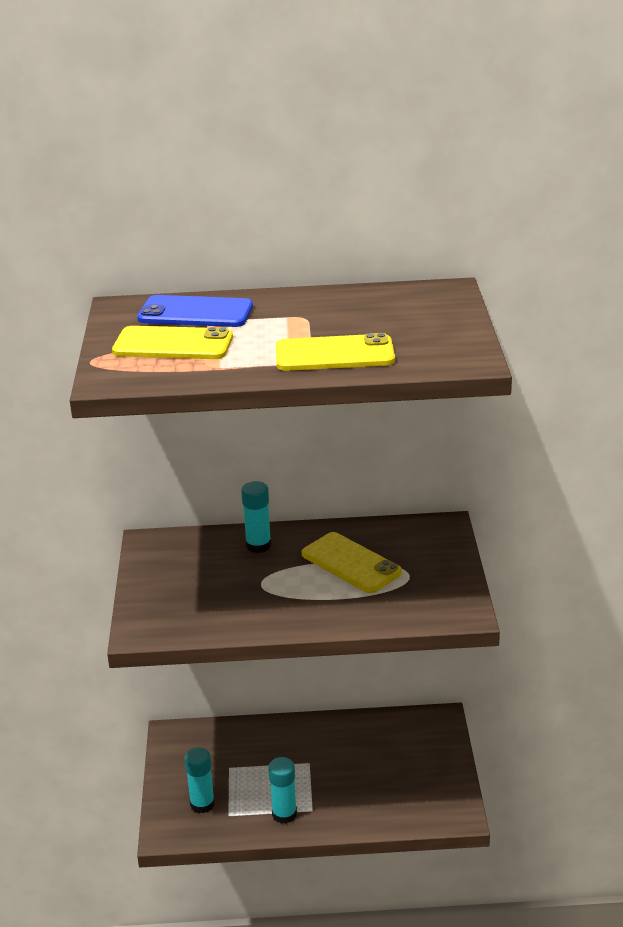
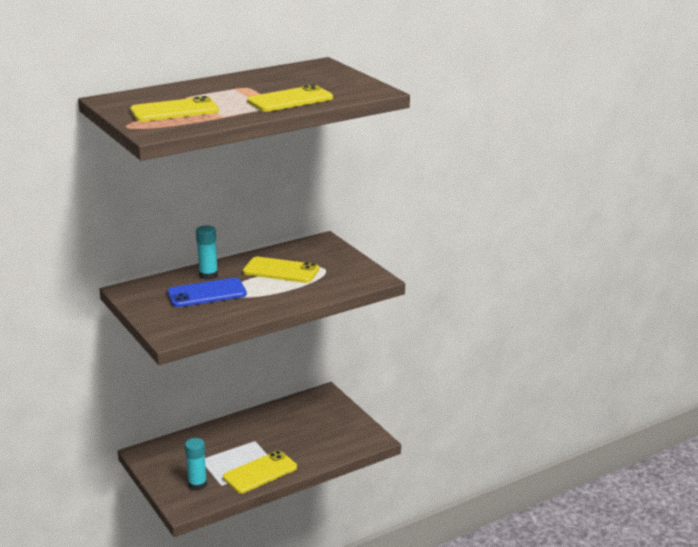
camera: 30 degrees left, 5 degrees down
(195, 313) = (167, 95): blue phone -> blue phone (207, 293)
(284, 814) = (260, 472): turquoise glue stick -> yellow phone

